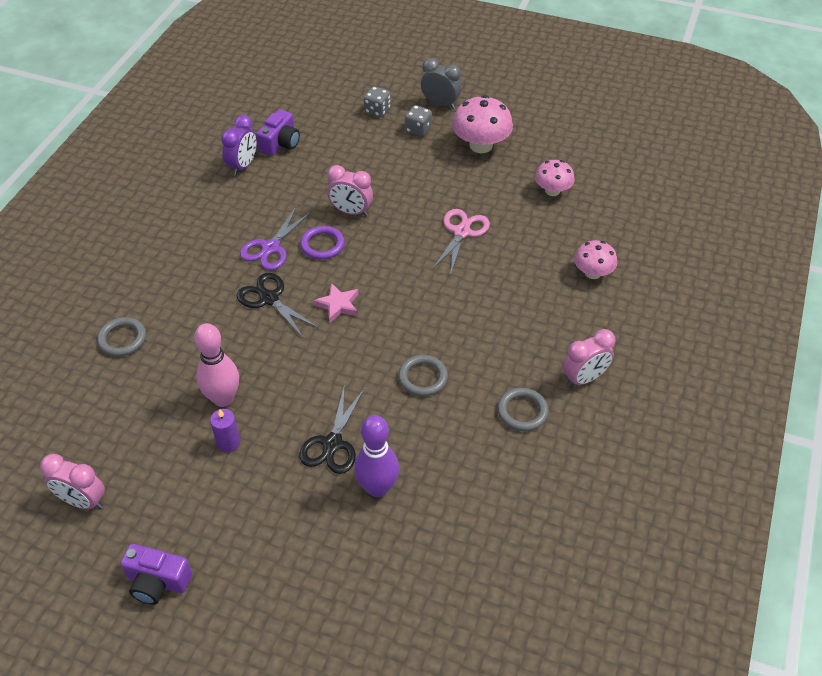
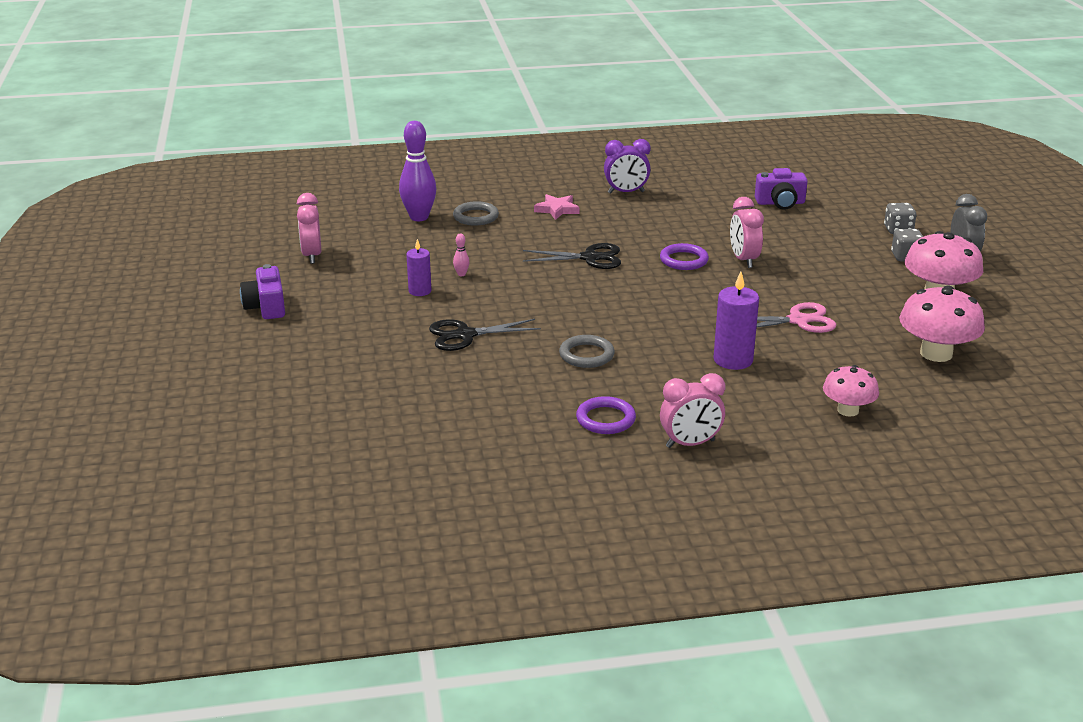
camera: 60 degrees right, 20 degrees down
(223, 398) = (461, 274): pink bowling pin -> pink bowling pin, size x0.41
(243, 166) = (727, 197): purple clock -> purple clock (626, 192)
(269, 299) = (590, 258): black scissors -> black scissors turned 75 degrees clockwise
(270, 248) = (648, 240): purple scissors -> none
(338, 305) = (622, 289): pink star -> pink star (557, 209)
(377, 488) = (439, 370): purple bowling pin -> purple bowling pin (419, 217)
(490, 296) = (733, 360): none -> purple candle
(522, 411) = (605, 419): grey ring -> purple ring
(552, 191) = (936, 353): pink mushroom -> pink mushroom, size x1.59
(584, 378) = (690, 444): pink clock -> pink clock turned 45 degrees counterclockwise

